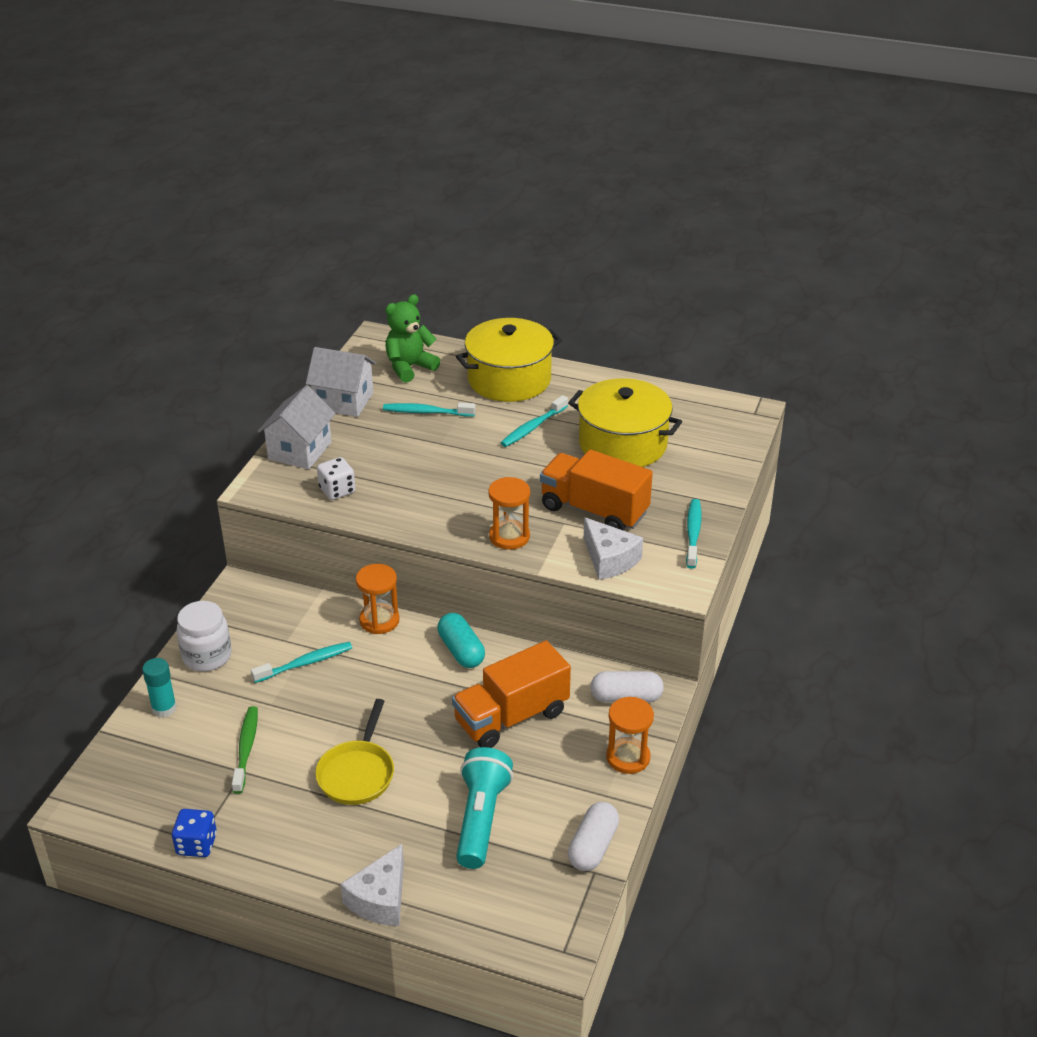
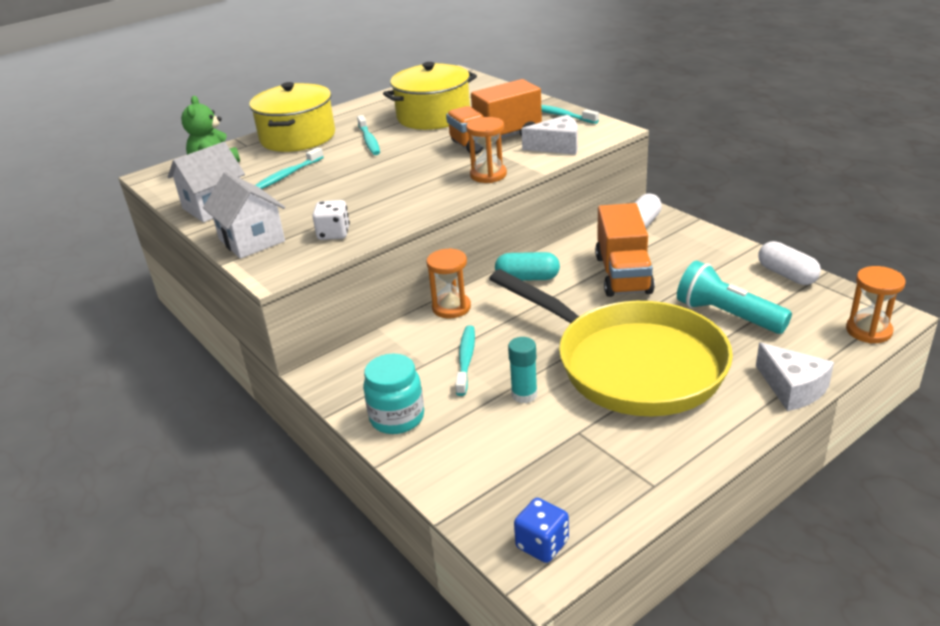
camera: 55 degrees left, 5 degrees down
(164, 708) = (445, 465): turquoise glue stick -> turquoise glue stick (524, 394)
(197, 844) = (659, 487): blue dice -> blue dice (542, 544)
(207, 656) = (397, 418): white jar -> turquoise jar
(246, 748) = (549, 422): green toothbrush -> none
(357, 773) = (631, 364): yellow pan -> yellow pan, size x2.15
(628, 757) = (703, 239): orange hourglass -> orange hourglass (868, 331)

